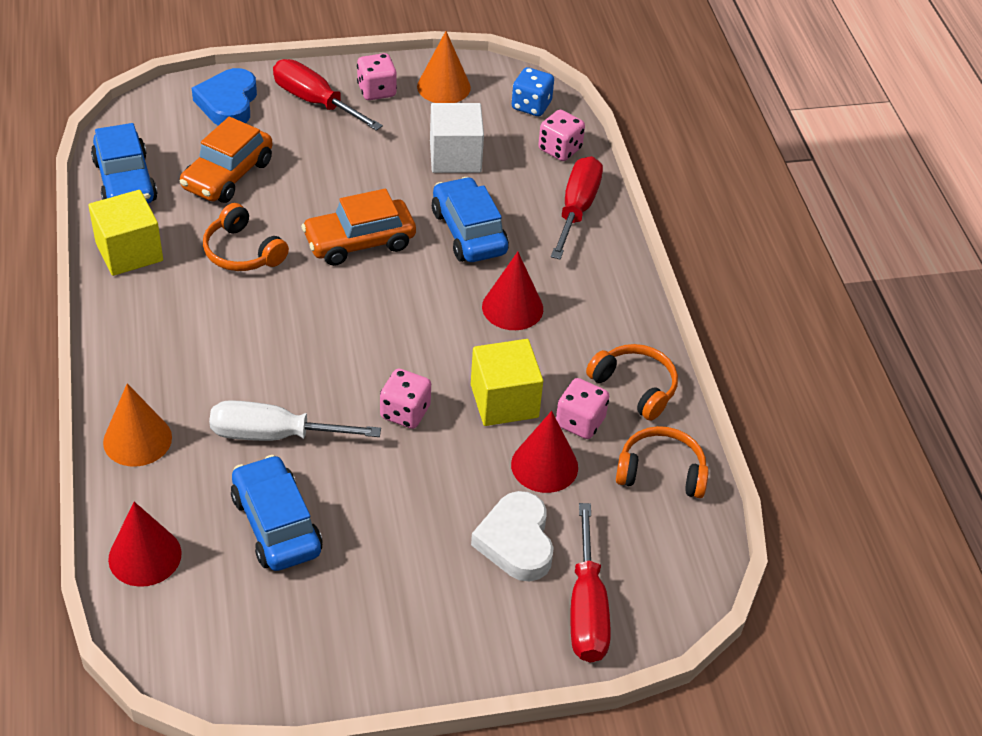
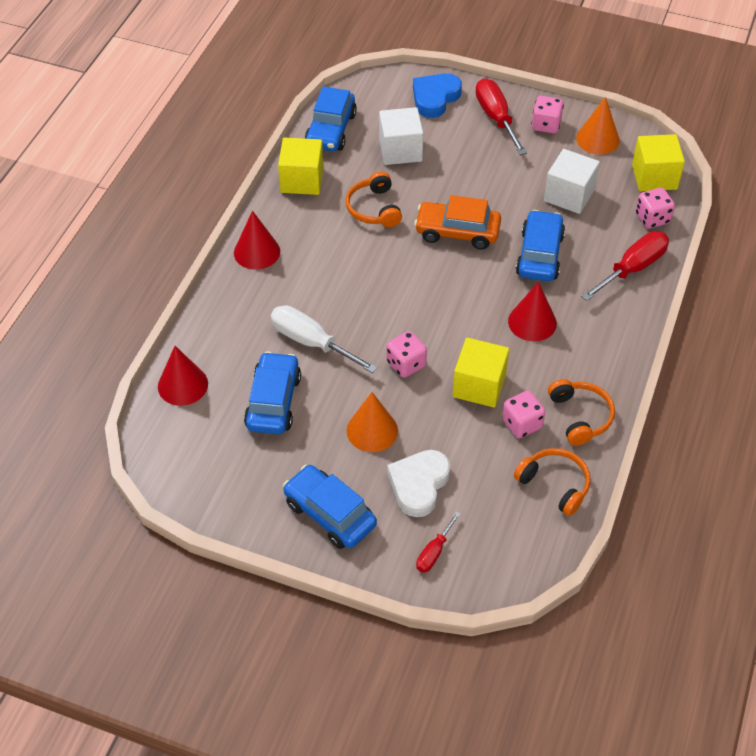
camera: 35 degrees right, 5 degrees up
(137, 439) = (226, 308): orange cone -> orange cone (372, 430)
(228, 175) = (400, 150): orange car -> white cube
(438, 624) = (329, 514): none -> blue car
(531, 106) = (654, 177): blue dice -> yellow cube
(544, 465) = (475, 442): red cone -> red cone (257, 252)
(586, 609) = (434, 552): red screwdriver -> red screwdriver, size x0.55

